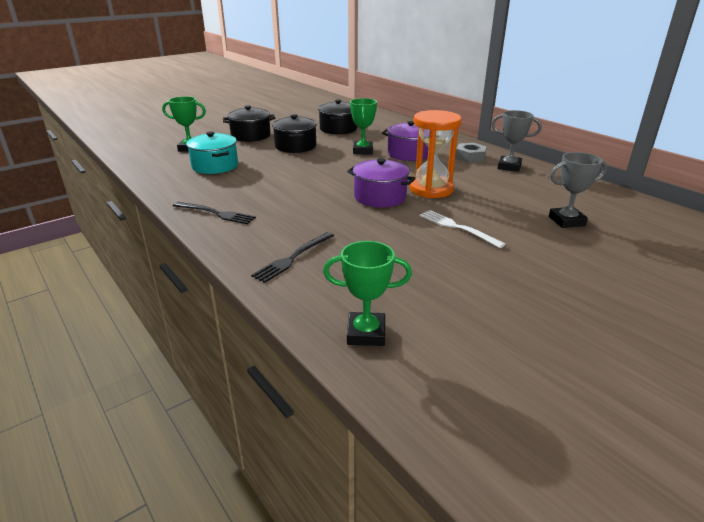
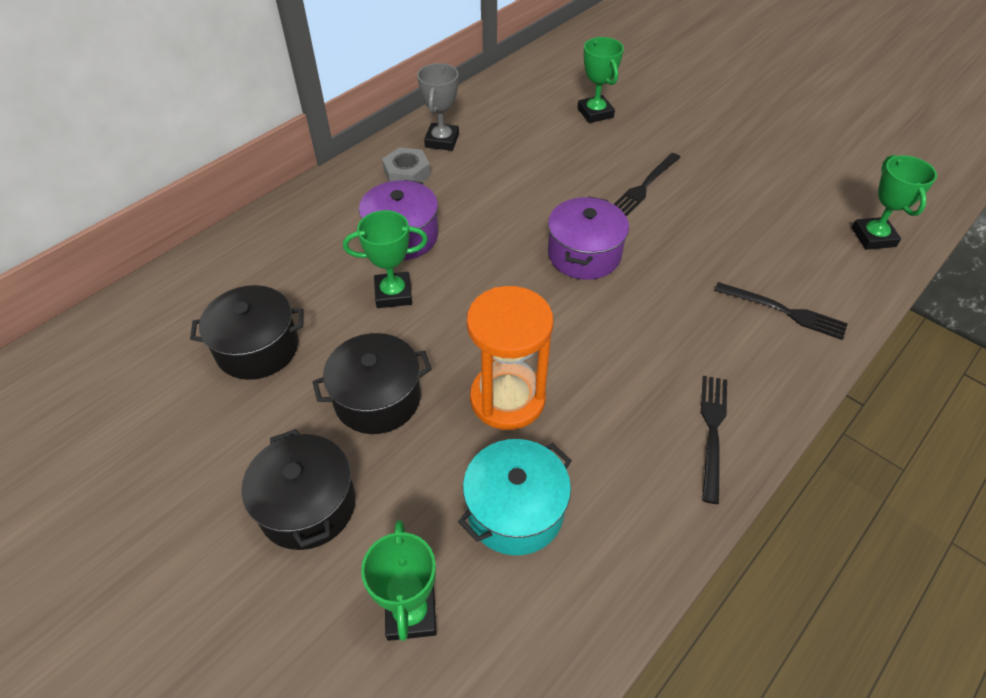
camera: 100 degrees left, 20 degrees up
(431, 189) = (541, 208): orange hourglass -> orange hourglass (507, 398)
(457, 228) = (645, 185): white fork -> black fork
(566, 221) = (595, 113): grey trophy -> green trophy

